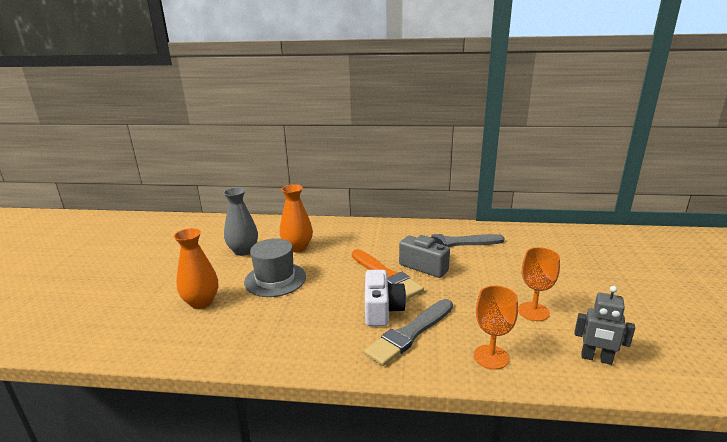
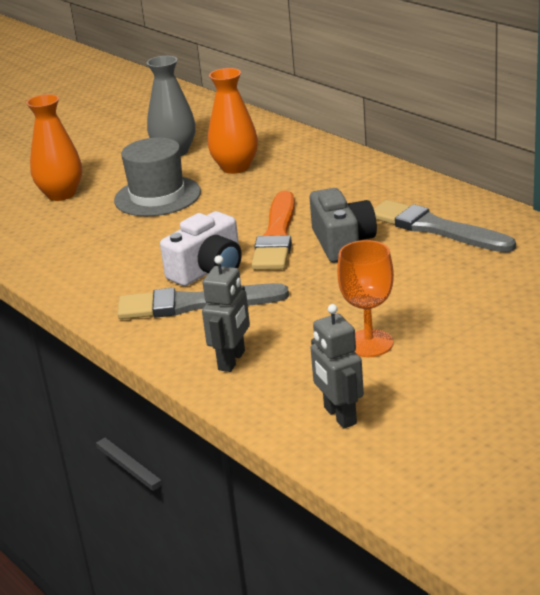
camera: 45 degrees right, 5 degrees up
(491, 357) = (232, 360): orange goblet -> grey robot

